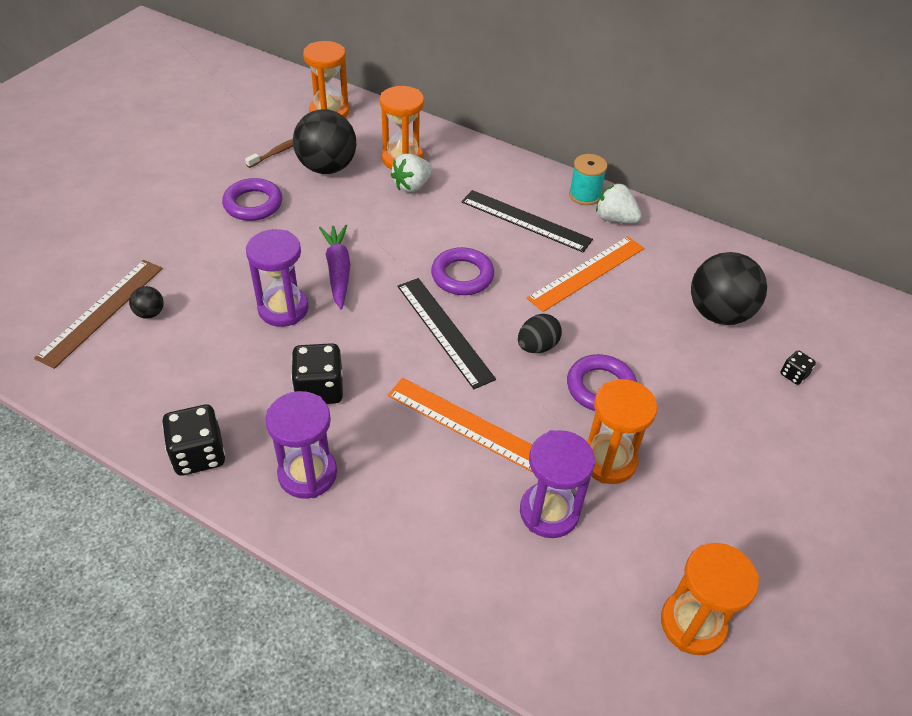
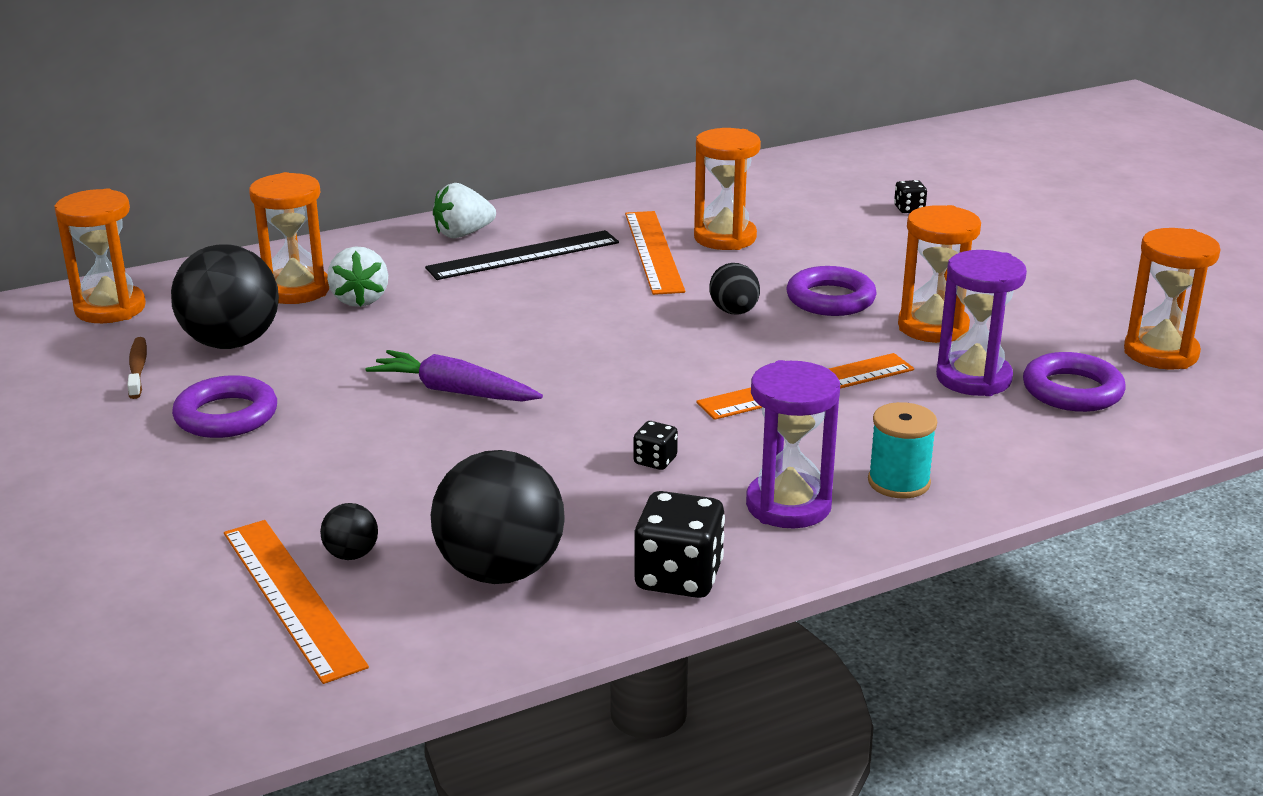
camera: 55 degrees left, 20 degrees down
(102, 311) = (292, 597): brown ruler -> orange ruler
(283, 309) = (477, 448): purple hourglass -> none
(319, 389) = (655, 461): black dice -> black dice, size x0.51
(444, 331) = (648, 355): black ruler -> none
(462, 276) = (568, 318): purple ring -> purple ring (1072, 390)
(584, 195) = (526, 212): turquoise spool -> turquoise spool (899, 482)
(614, 219) = (588, 211): white strawberry -> white strawberry (463, 234)
(641, 297) = (725, 238): none -> orange hourglass
(718, 313) = (792, 212): black ball -> black ball (500, 571)

